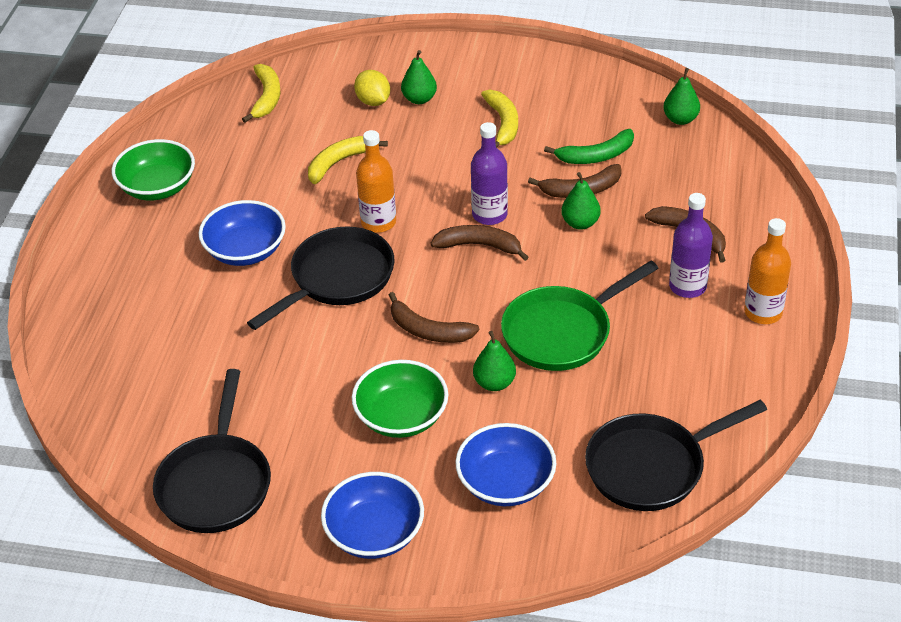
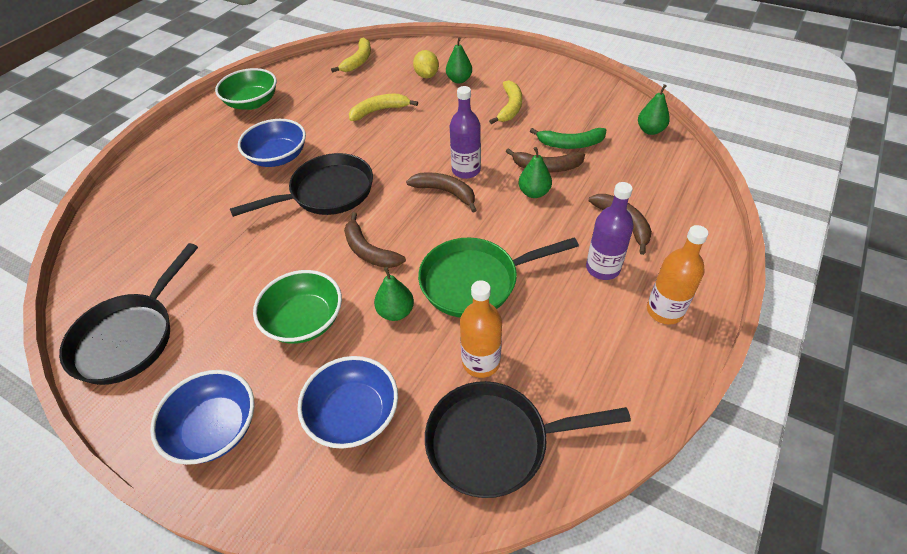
camera: 20 degrees right, 5 degrees up
(378, 222) = (381, 158): orange bottle -> orange bottle (481, 362)

